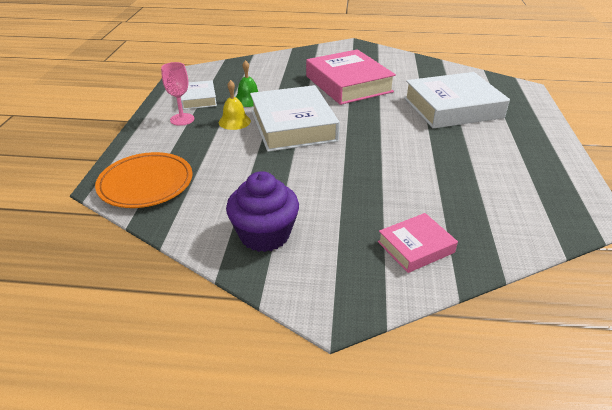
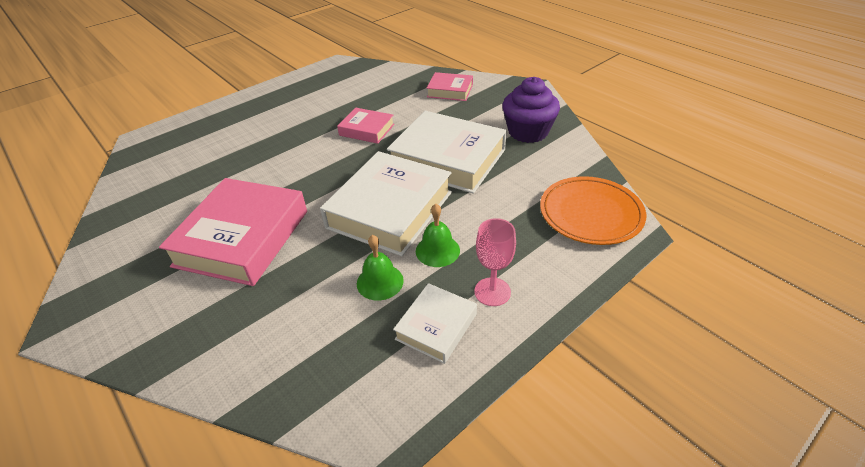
camera: 135 degrees left, 5 degrees up
(234, 121) = (437, 250): yellow bell -> green bell
(407, 163) = (367, 130): none -> pink book
(452, 108) = (235, 152): white book -> white book (448, 159)

